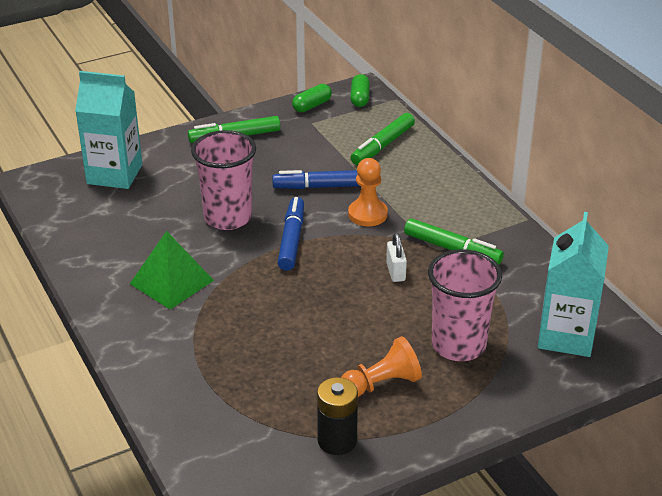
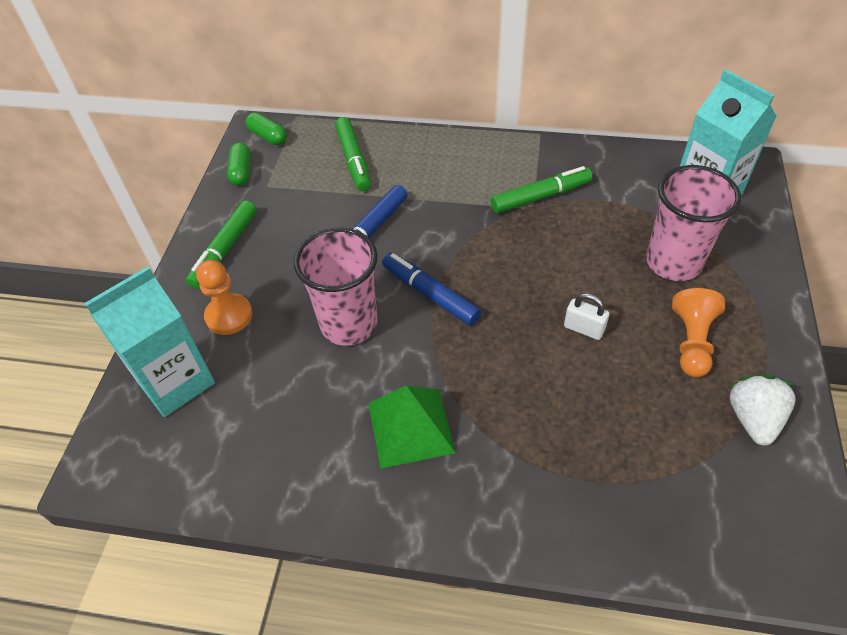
camera: 50 degrees left, 15 degrees up
(337, 441) = (753, 419): black battery -> white strawberry
(367, 214) = (442, 222): orange pawn -> orange pawn (229, 316)
(395, 272) = (541, 248): white padlock -> white padlock (583, 328)

